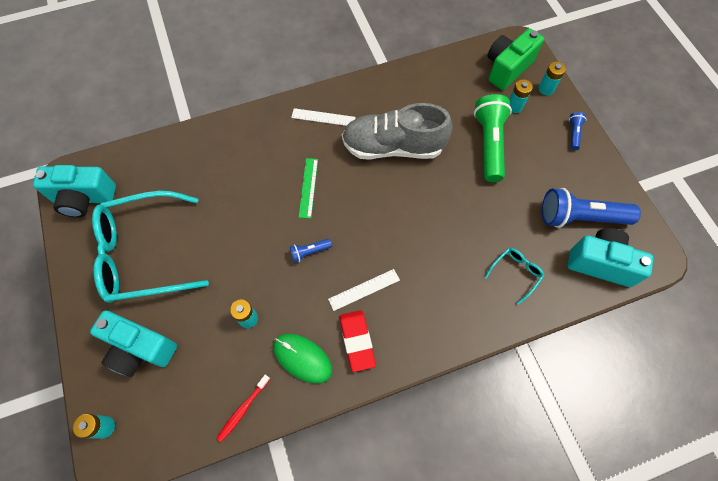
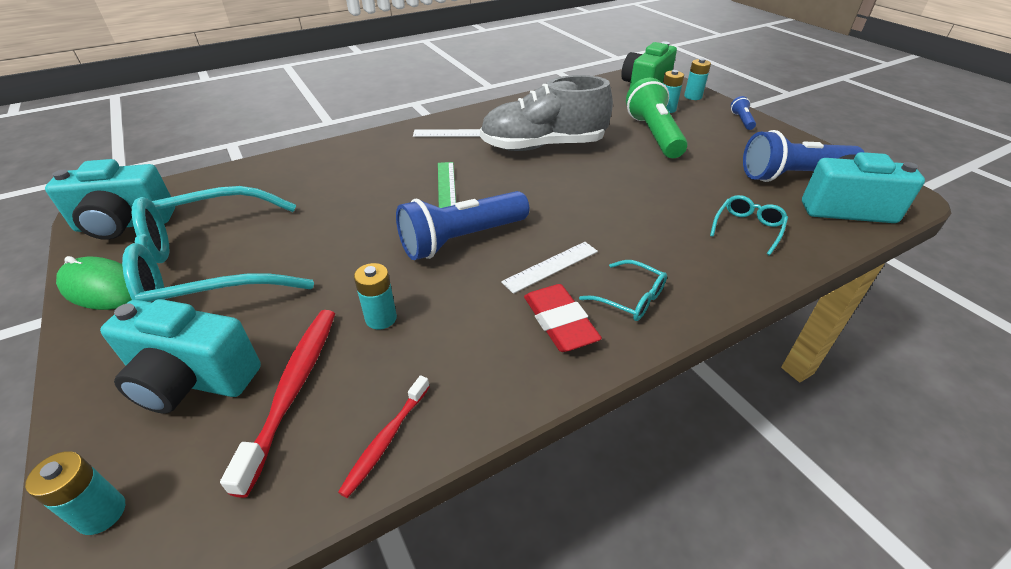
camera: 10 degrees left, 25 degrees down
(195, 365) = (293, 389): none -> red toothbrush
(302, 358) = (478, 354): green mouse -> green mouse (102, 288)
(309, 252) = (462, 239): blue flashlight -> blue flashlight, size x2.23
(408, 328) = (630, 298): none -> turquoise glasses

